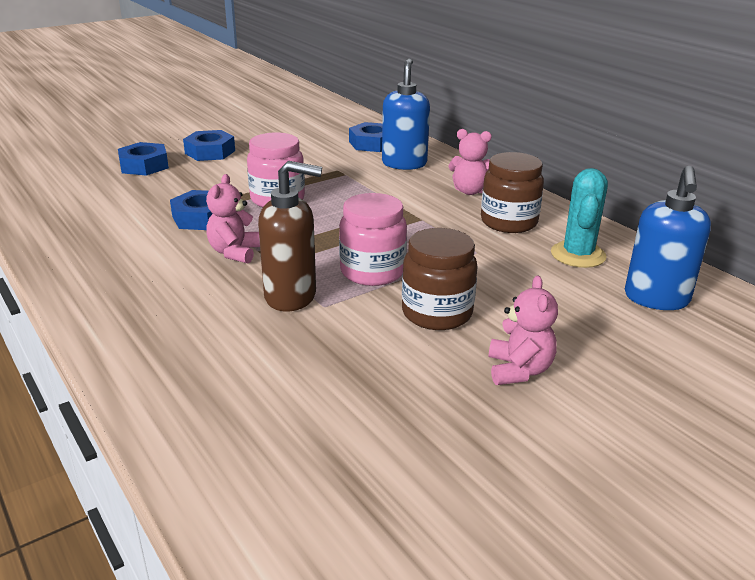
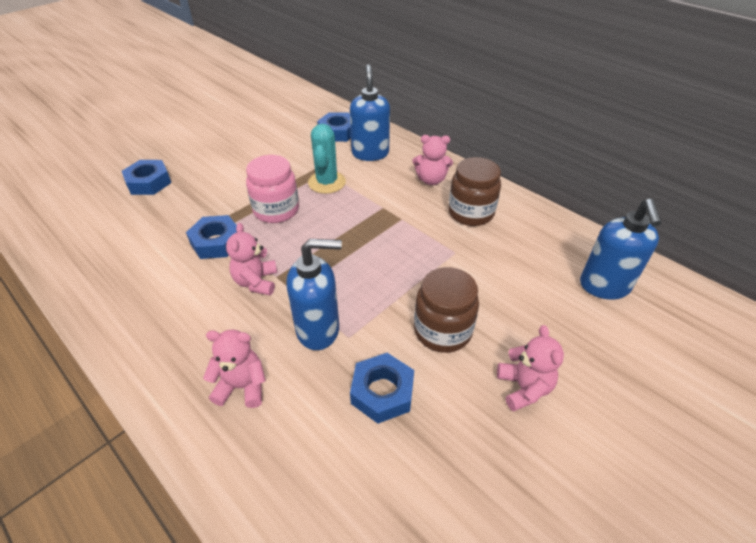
camera: 10 degrees left, 15 degrees up
(189, 330) = (242, 386): none -> pink teddy bear
(210, 152) = (203, 158): blue nut -> blue nut (382, 392)
(291, 296) = (318, 330): brown soap dispenser -> blue soap dispenser
(372, 272) = (378, 288): pink jar -> none
(578, 255) = (533, 244): turquoise cactus -> turquoise cactus (327, 182)

